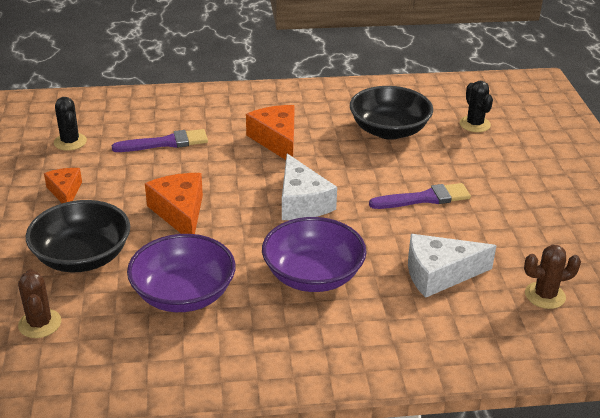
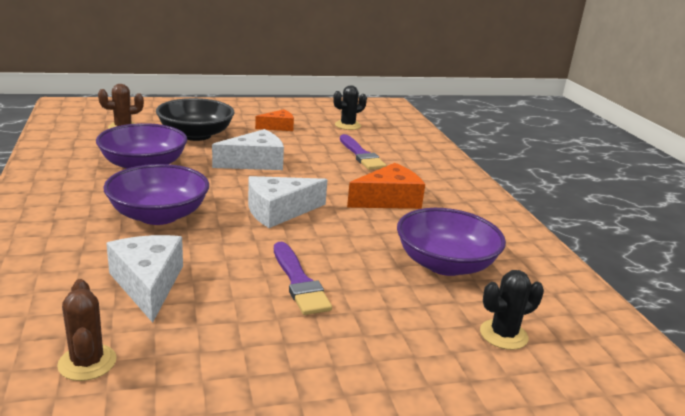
camera: 80 degrees right, 10 degrees down
(180, 213) = (255, 162): orange cheese -> white cheese
(389, 130) = (445, 264): black bowl -> purple bowl

